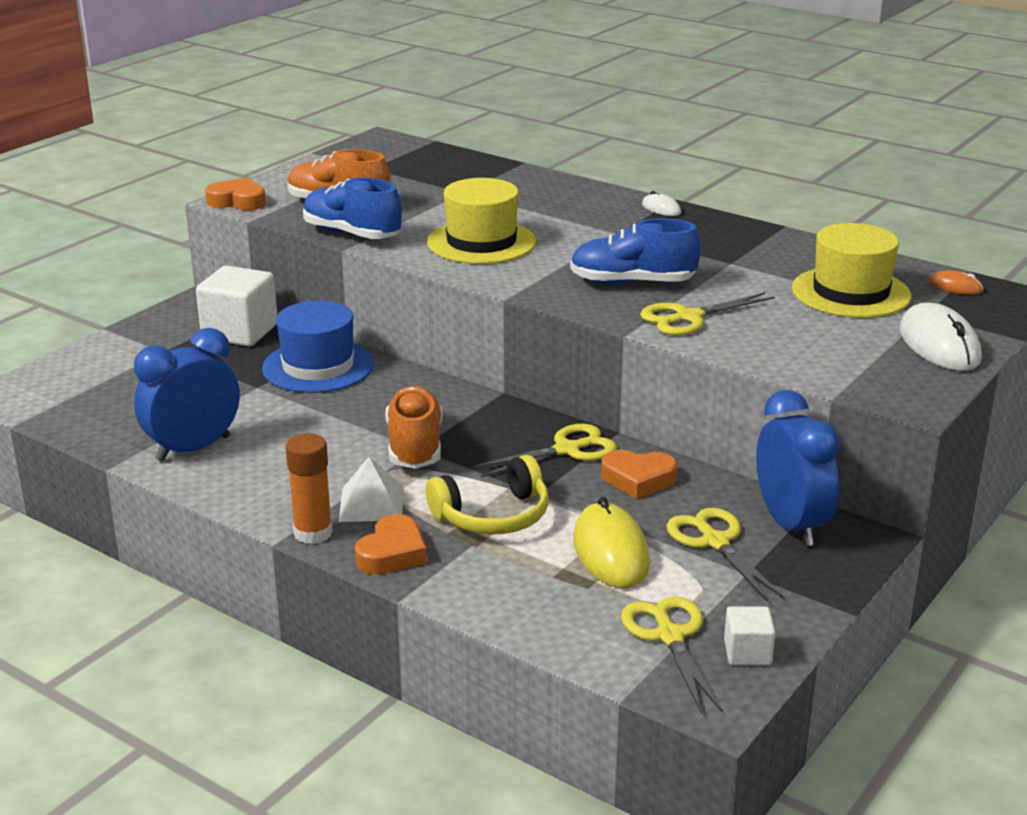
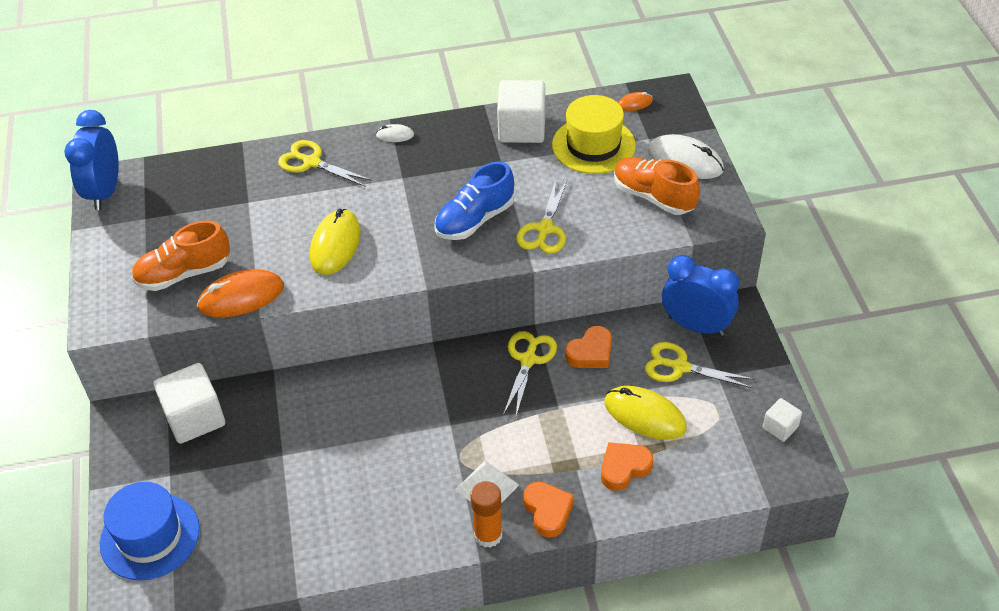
camera: 45 degrees left, 20 degrees up
(193, 448) = (324, 536): blue clock -> blue clock (105, 192)
(238, 201) = (105, 321): orange heart -> orange heart (624, 468)
(318, 366) = (294, 407): blue hat -> blue hat (150, 536)
(352, 234) = (241, 297): blue shoe -> orange mouse
(415, 447) = (447, 425): orange shoe -> orange shoe (653, 197)
(481, 242) = (335, 245): yellow hat -> yellow mouse
(493, 516) = (559, 440): yellow headphones -> none
(670, 636) = (739, 447): yellow scissors -> yellow scissors (312, 162)
(794, 253) = (522, 129): none -> white cube

